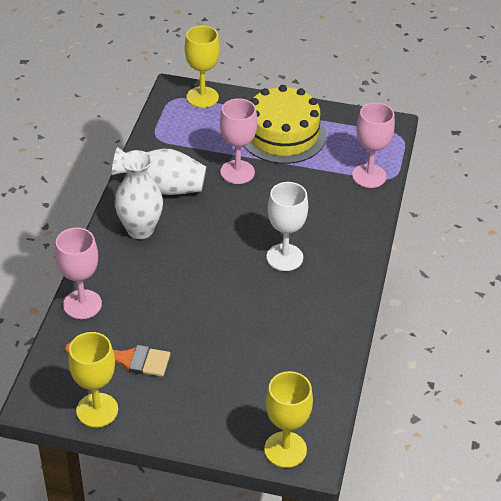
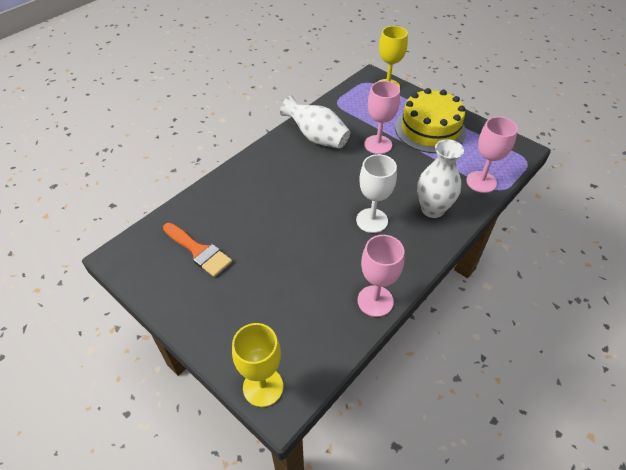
camera: 30 degrees right, 5 degrees up
(82, 304) = (201, 198): pink goblet -> pink goblet (375, 301)
(97, 410) = (149, 282): yellow goblet -> none
(140, 230) = (280, 161): white vase -> white vase (432, 209)

